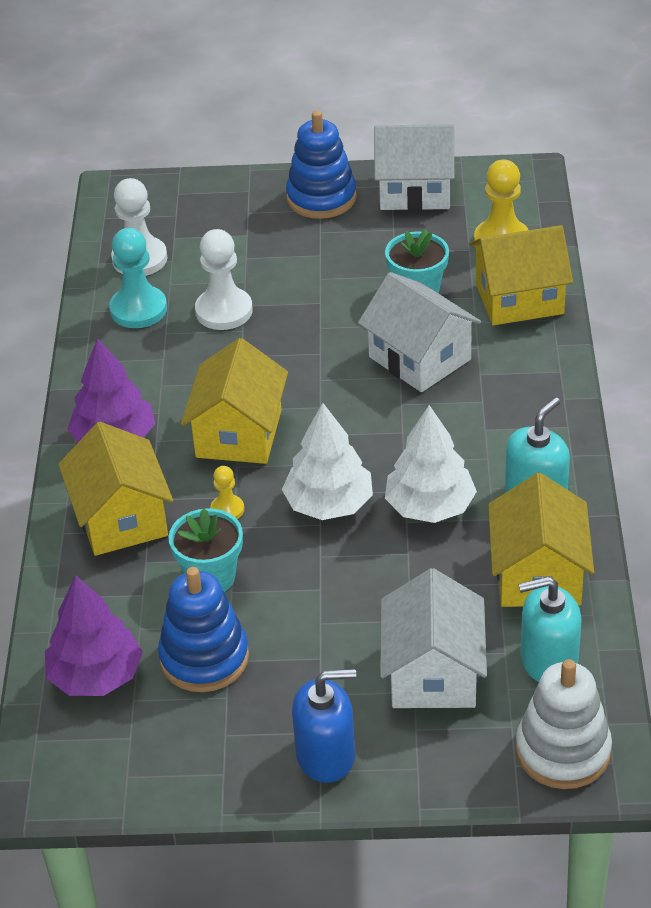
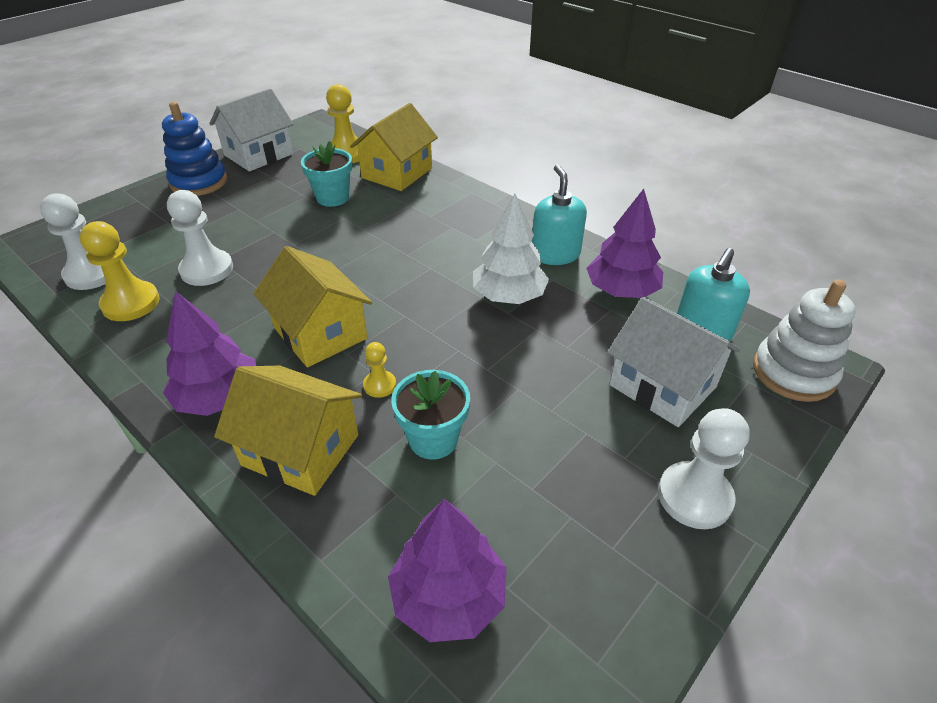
camera: 50 degrees left, 0 degrees up
(138, 309) = (131, 303): turquoise pawn -> yellow pawn
(204, 658) = (513, 502): blue stacking toy -> none
(326, 755) = (694, 497): blue soap dispenser -> white pawn
(329, 504) = (446, 334): white tree -> none
(419, 358) = (382, 226): white house -> none
(538, 574) = (621, 290): yellow house -> purple tree

